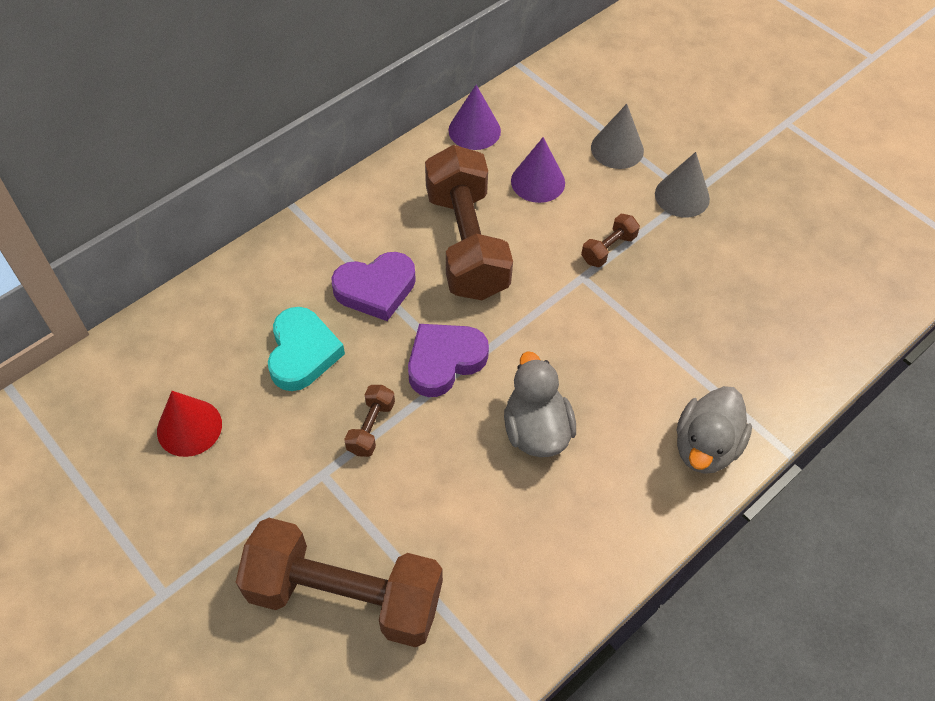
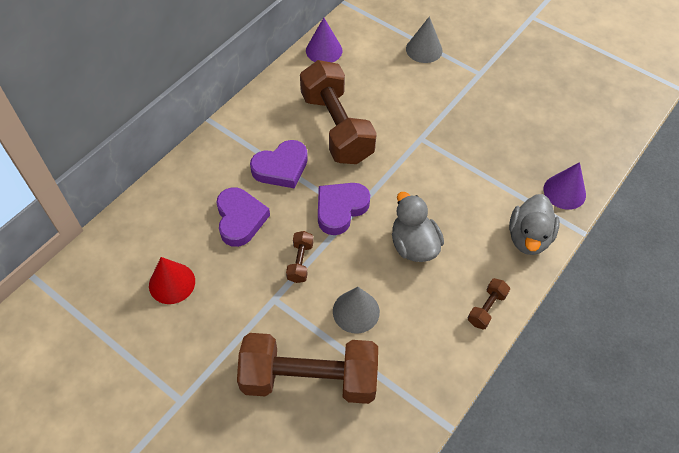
camera: 10 degrees left, 0 degrees up
(302, 353) = (240, 219): turquoise heart -> purple heart
(538, 181) = (375, 79): purple cone -> purple cone (564, 192)
(608, 248) = (433, 117): brown dumbbell -> brown dumbbell (486, 308)
(682, 196) = (474, 75): grey cone -> grey cone (356, 311)

